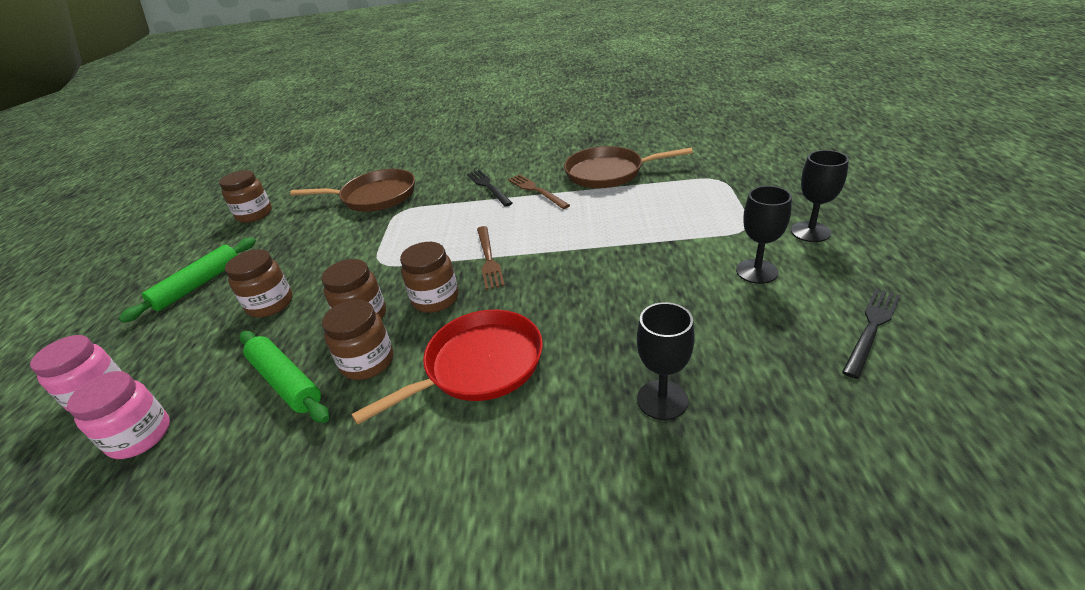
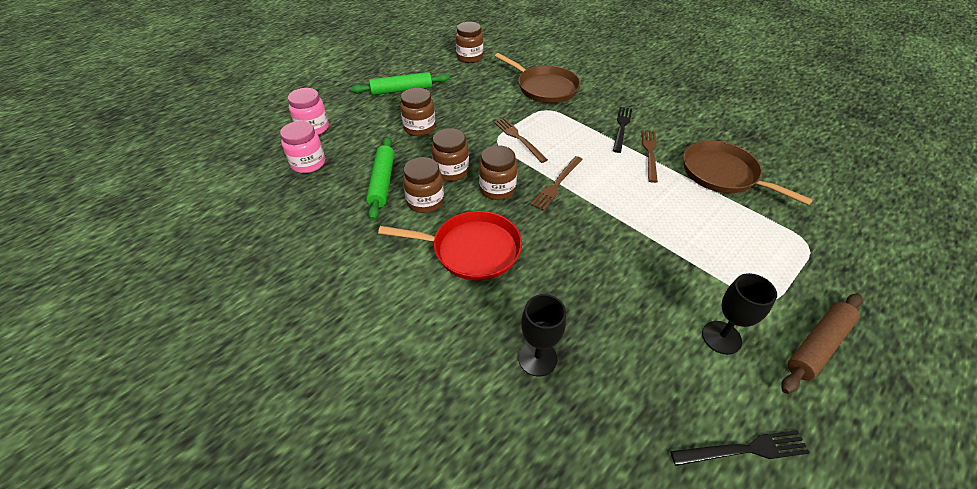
camera: 40 degrees right, 10 degrees up
(402, 247) = (518, 138): none -> brown fork
(810, 232) = (818, 346): black goblet -> brown rolling pin

